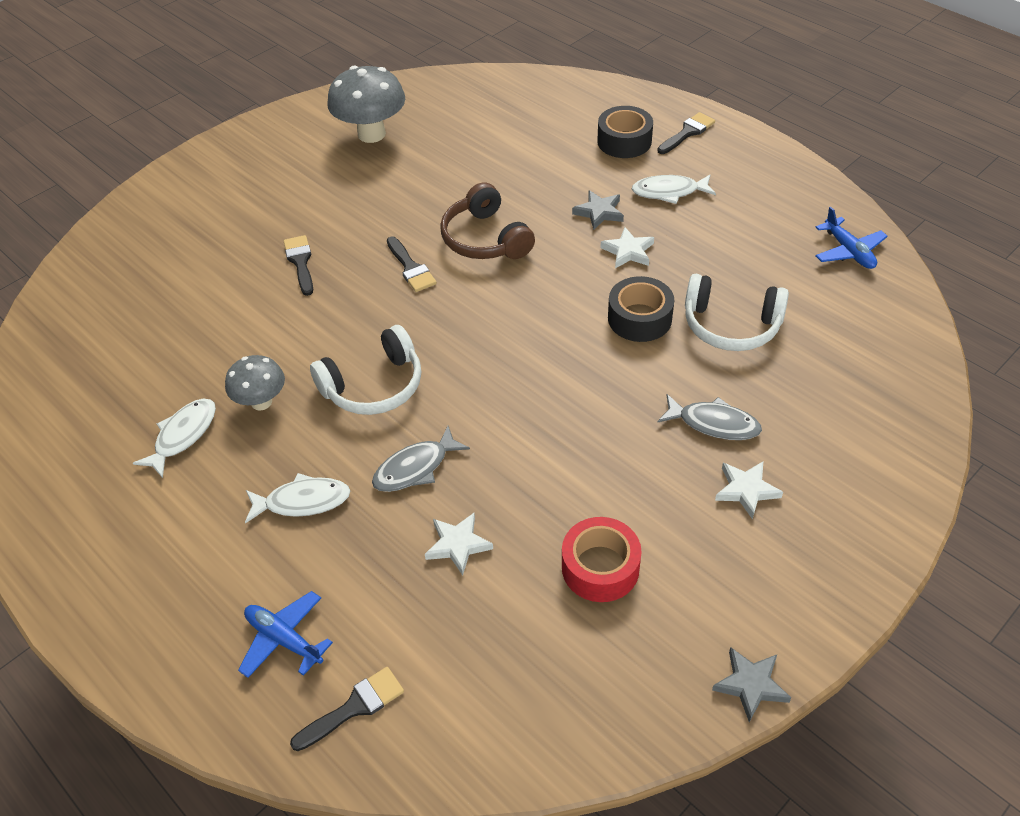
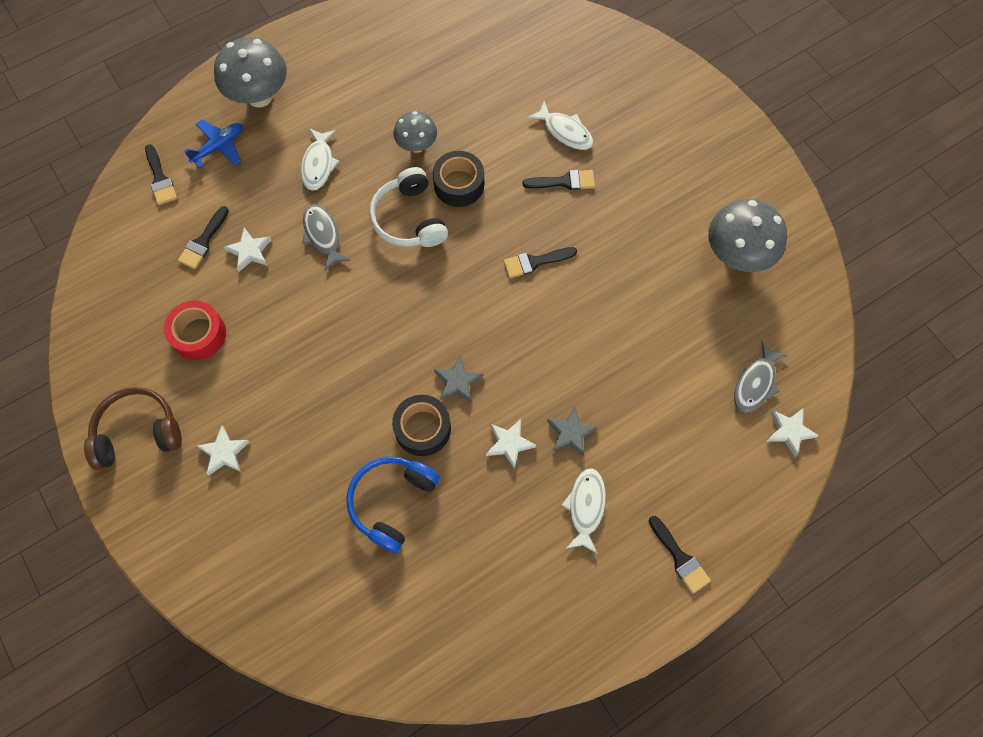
camera: 100 degrees right, 20 degrees up
(183, 436) = (400, 98): white fish -> white fish (565, 131)
(184, 610) = (260, 96): none -> grey mushroom
(455, 608) = (203, 241): none -> black brush
(485, 239) = (557, 326): brown headphones -> brown headphones (138, 432)
(544, 88) = (789, 431): none -> white star
(624, 141) = (678, 487): black tape -> black tape (459, 184)
(713, 423) = (293, 450): grey fish -> grey fish (755, 383)
(731, 325) = (391, 502): white headphones -> blue headphones
(750, 685) = (81, 401): grey star -> grey star (457, 381)
(848, 251) = (455, 650): blue plane -> none

